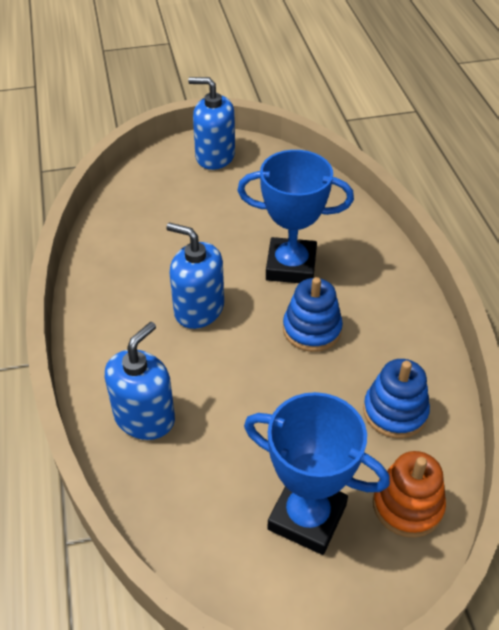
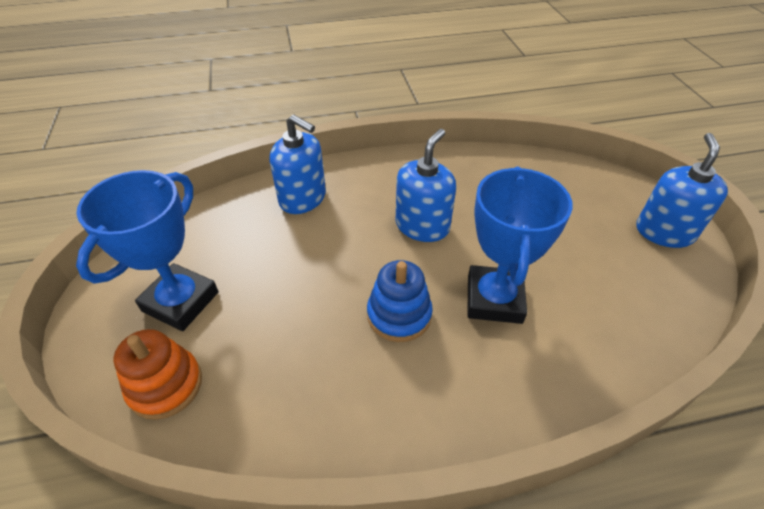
camera: 90 degrees right, 0 degrees up
(395, 412) = (280, 387): blue stacking toy -> none

